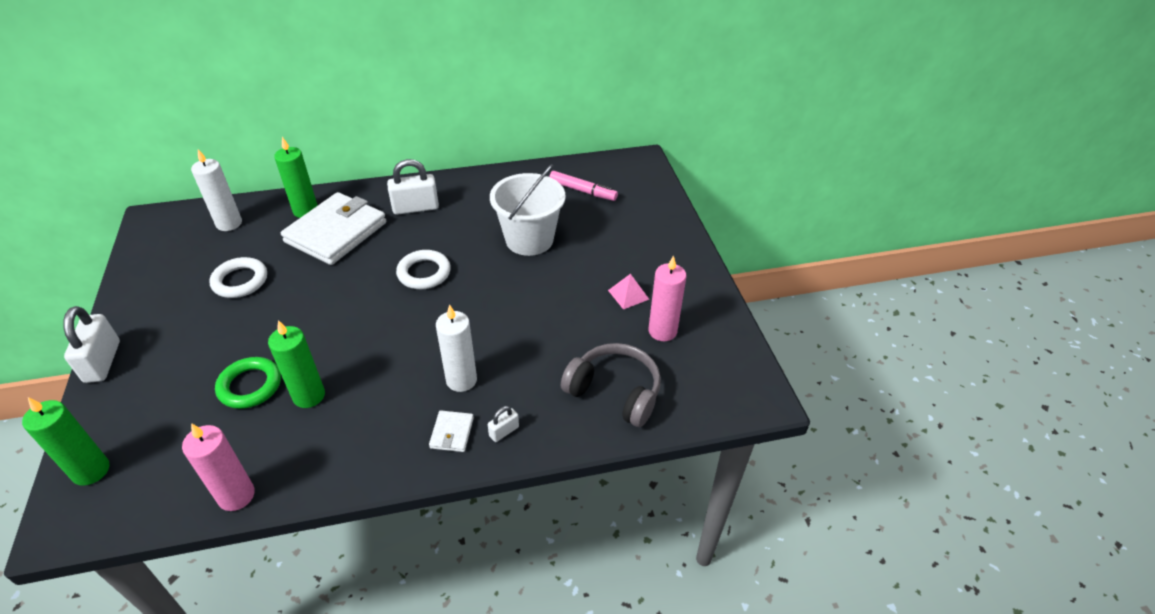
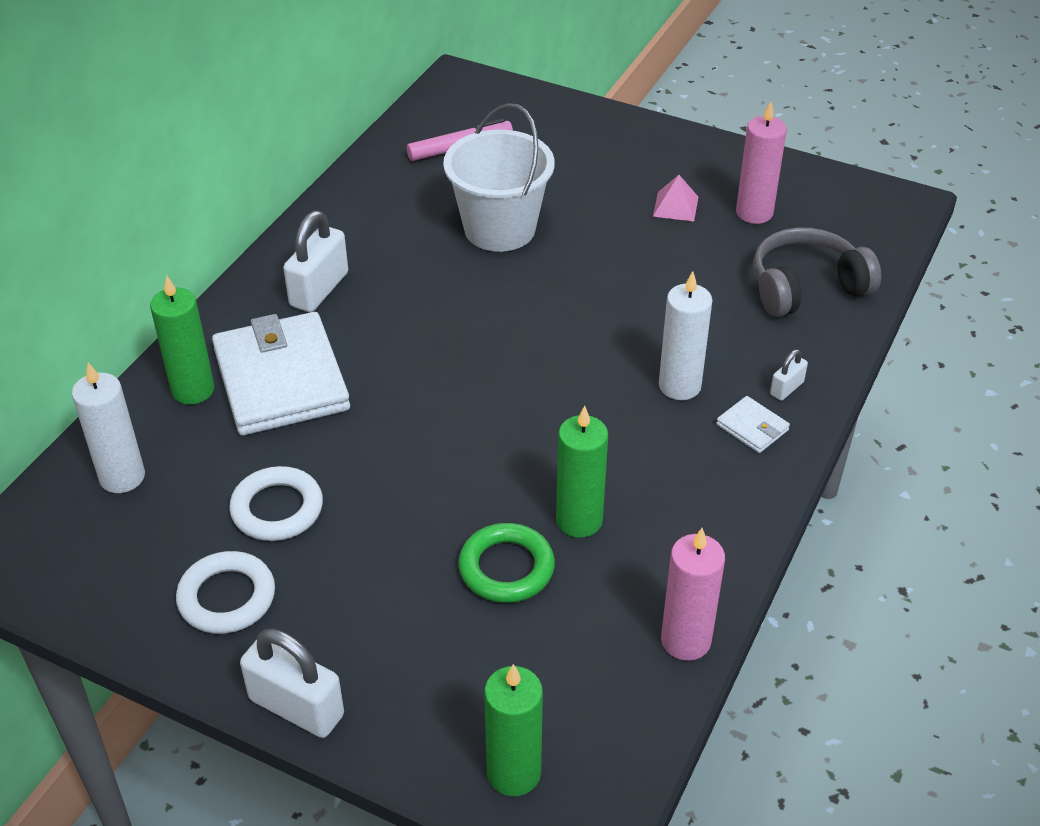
camera: 50 degrees left, 0 degrees up
(424, 273) = (461, 337): white ring -> white ring (227, 597)
(504, 431) = (786, 388): white padlock -> white padlock turned 45 degrees clockwise

